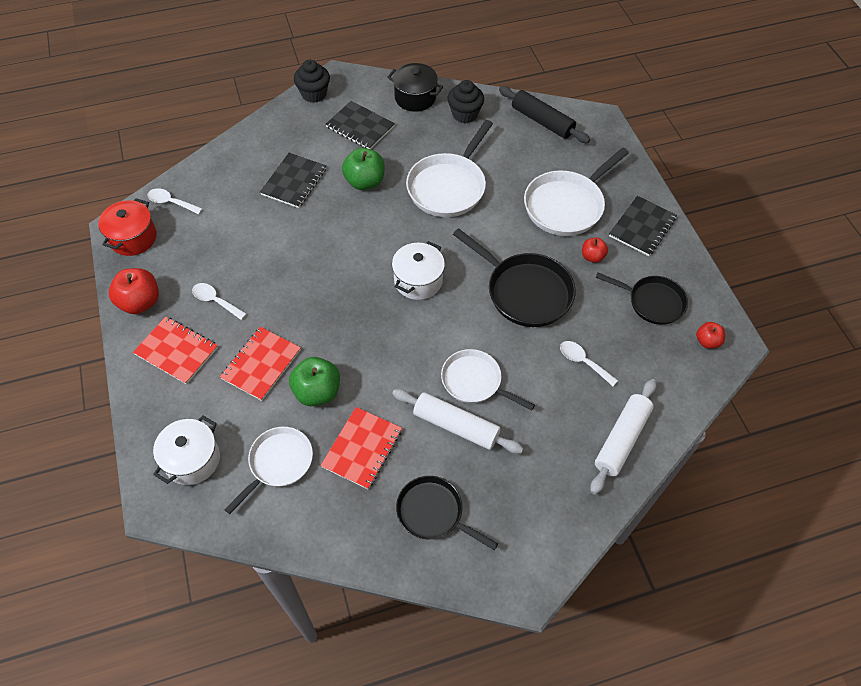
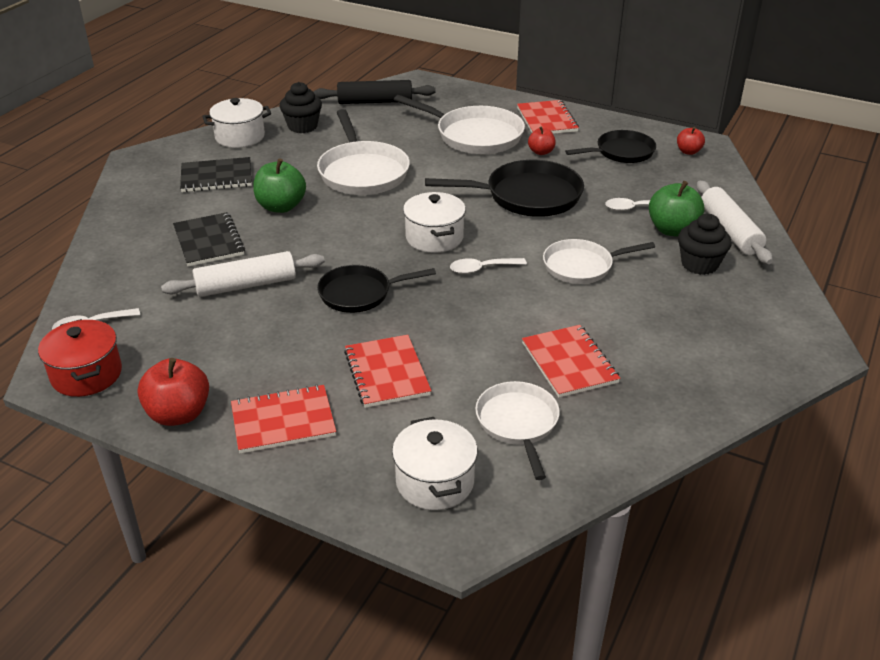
camera: 45 degrees left, 20 degrees down
(216, 301) = (264, 361): white spoon -> white spoon (482, 269)
(314, 94) = (131, 179): black cupcake -> black cupcake (699, 264)
(317, 392) = (469, 355): green apple -> green apple (672, 230)
(415, 98) = (240, 137): black pot -> white pot
(433, 513) = (689, 359): black pan -> black pan (360, 293)
(456, 426) = (614, 299): white rolling pin -> white rolling pin (246, 285)
(567, 205) = (474, 135): white pan -> white pan turned 60 degrees counterclockwise
(642, 227) = (547, 120): black notebook -> red notebook

